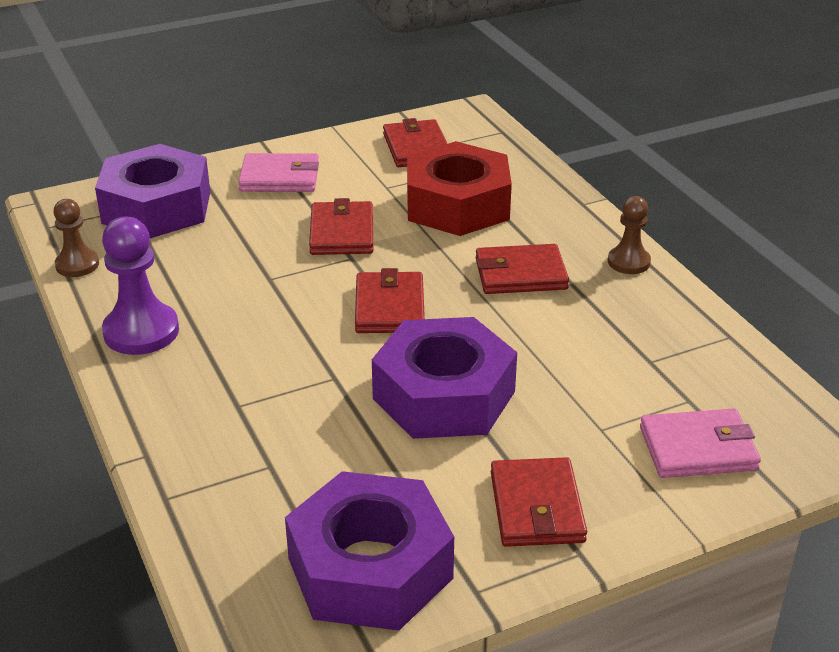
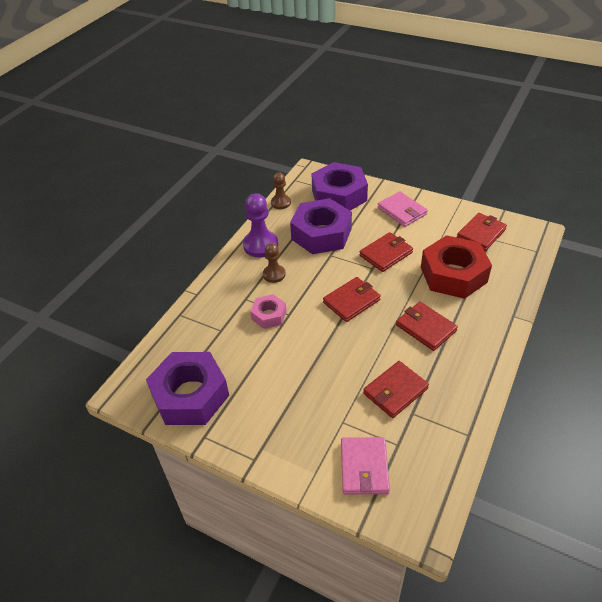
camera: 55 degrees right, 10 degrees up
(309, 398) = (269, 315): none -> pink nut
(444, 395) = (311, 354): purple nut -> purple nut (321, 234)
(537, 507) = (269, 428): red wallet -> red wallet (395, 391)
(628, 262) = (484, 361): brown pawn -> brown pawn (274, 274)
(698, 448) = (364, 467): pink wallet -> pink wallet turned 45 degrees clockwise

